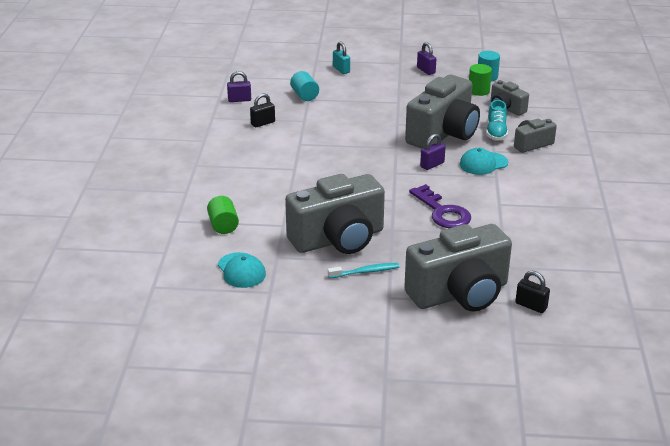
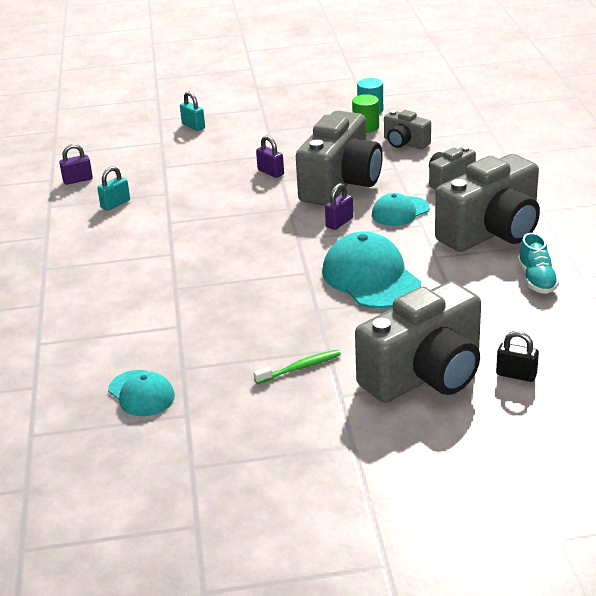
camera: 10 degrees left, 0 degrees up
(223, 225) = (101, 339): green cylinder -> none
(263, 123) = (115, 204): black padlock -> turquoise padlock
(304, 95) = (158, 163): turquoise cylinder -> none
(338, 239) = (253, 332): grey camera -> grey camera (492, 232)
(365, 272) = (299, 368): turquoise toothbrush -> green toothbrush
(426, 70) = (295, 112): purple padlock -> purple padlock (270, 172)
(442, 212) = (371, 277): purple key -> turquoise cap
(496, 132) = (402, 172): turquoise shoe -> turquoise shoe (536, 279)

